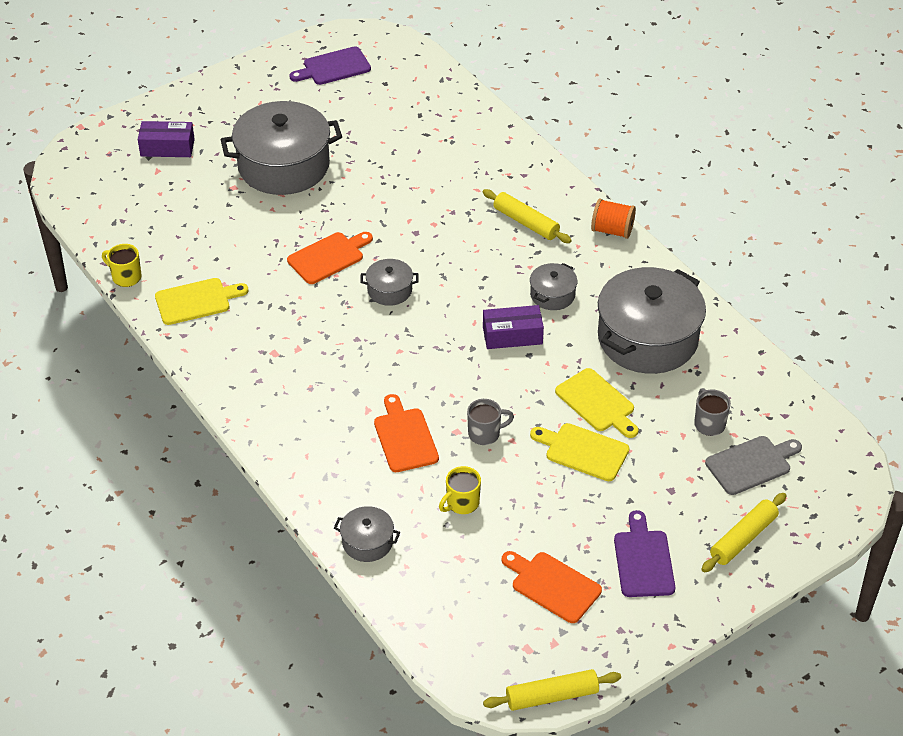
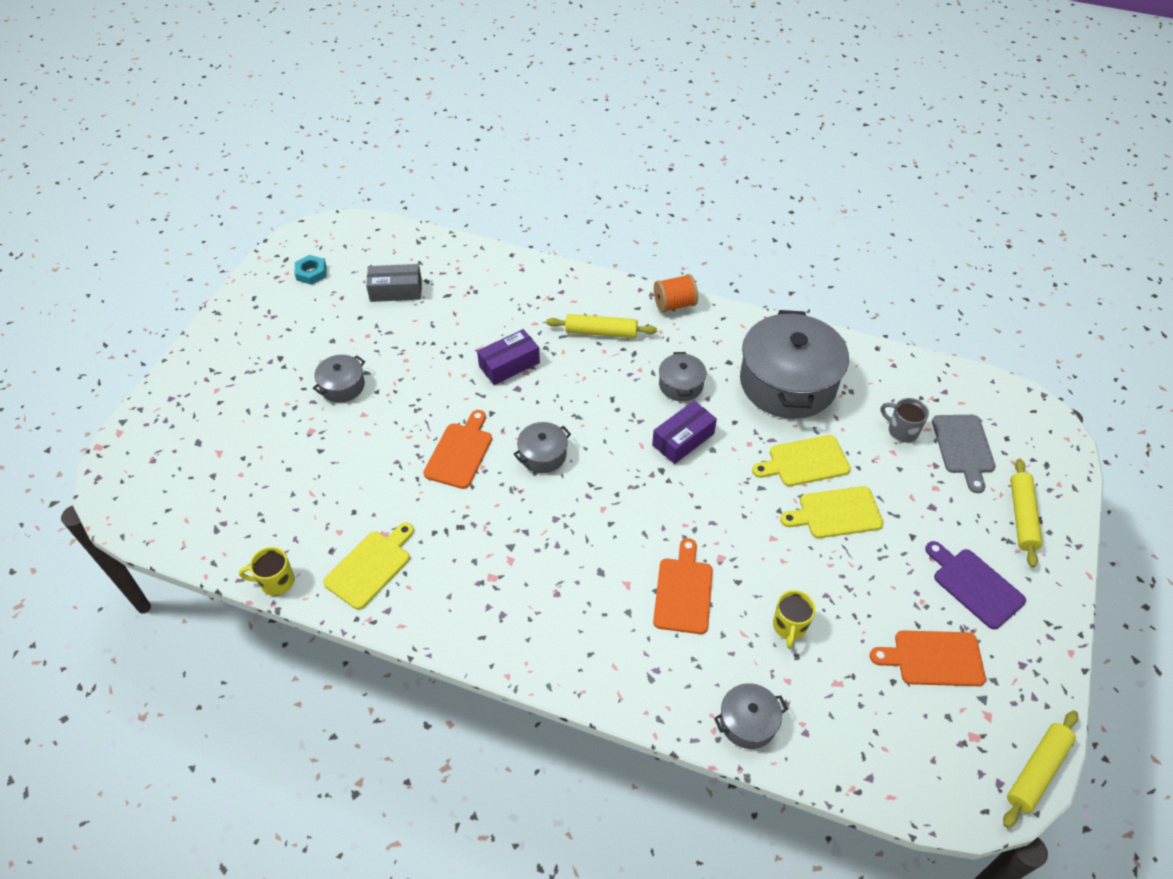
camera: 35 degrees left, 5 degrees up
(167, 147) = (210, 424): purple box -> purple box (509, 364)
(283, 166) = (342, 386): grey pot -> grey pot, size x0.46
(334, 67) = (311, 273): purple cutting board -> turquoise nut
(388, 112) = (396, 291): none -> grey box
(404, 437) = (683, 591): orange cutting board -> orange cutting board turned 60 degrees clockwise
(485, 434) = (746, 545): grey mug -> none
(597, 403) = (805, 462): yellow cutting board -> yellow cutting board turned 150 degrees clockwise
(751, 464) = (963, 447): grey cutting board -> grey cutting board turned 150 degrees clockwise

